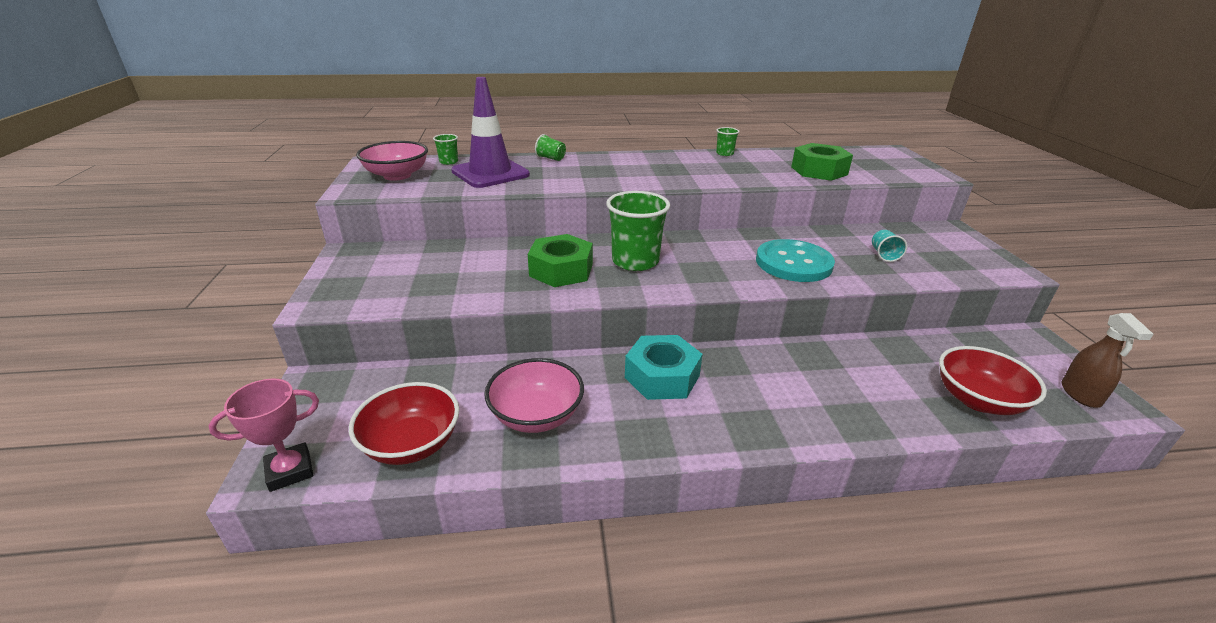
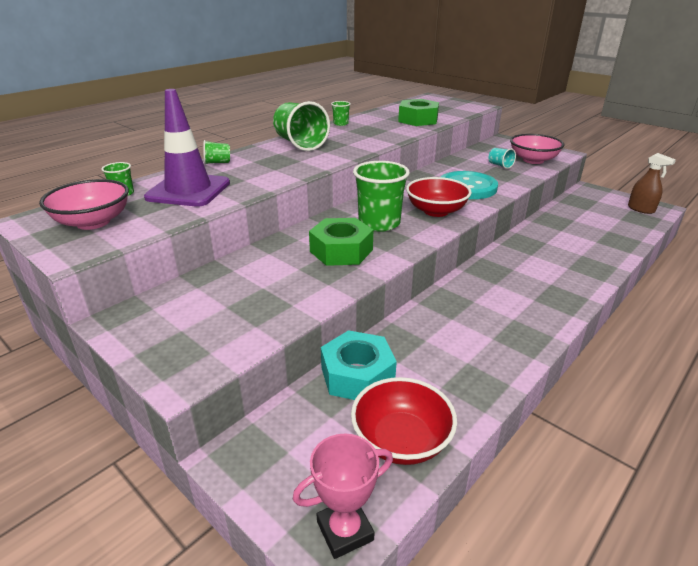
camera: 40 degrees left, 0 degrees up
(290, 471) = (345, 531): pink trophy -> pink trophy turned 45 degrees clockwise
(536, 415) = (447, 365): pink bowl -> pink bowl (533, 160)
(647, 162) = (300, 144): none -> green cup
(662, 376) = (475, 297): turquoise nut -> turquoise nut (357, 375)
(978, 400) = (616, 231): red bowl -> red bowl (436, 211)

